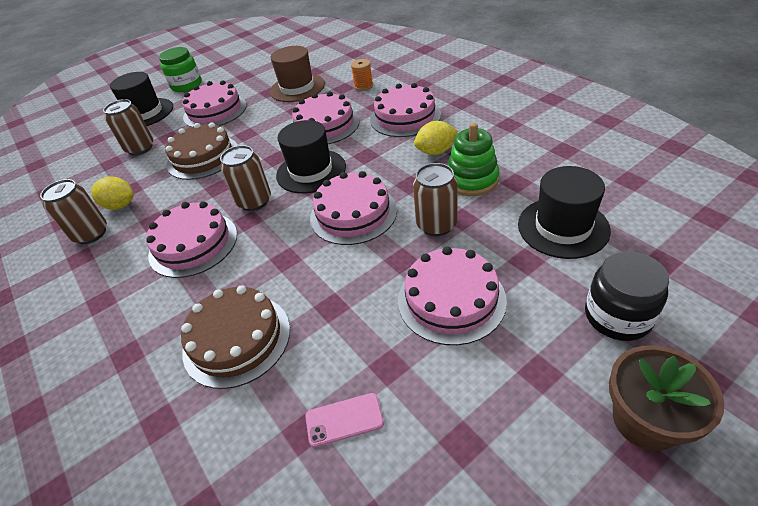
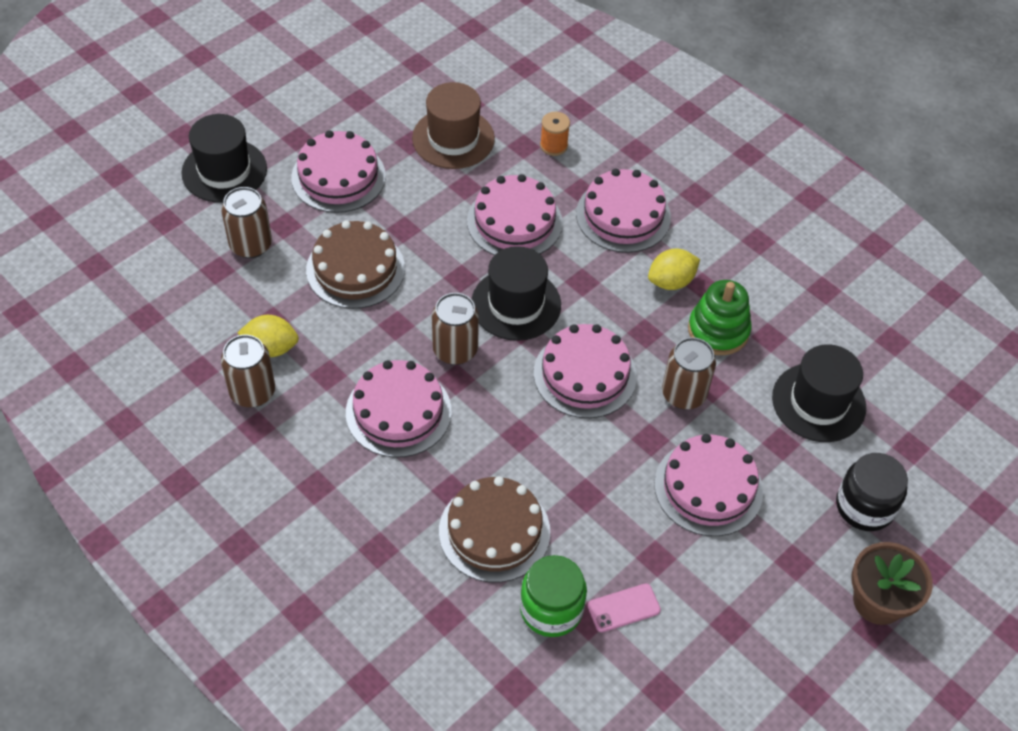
camera: 15 degrees left, 10 degrees up
(186, 85) = (267, 112): green jar -> green jar (551, 609)

